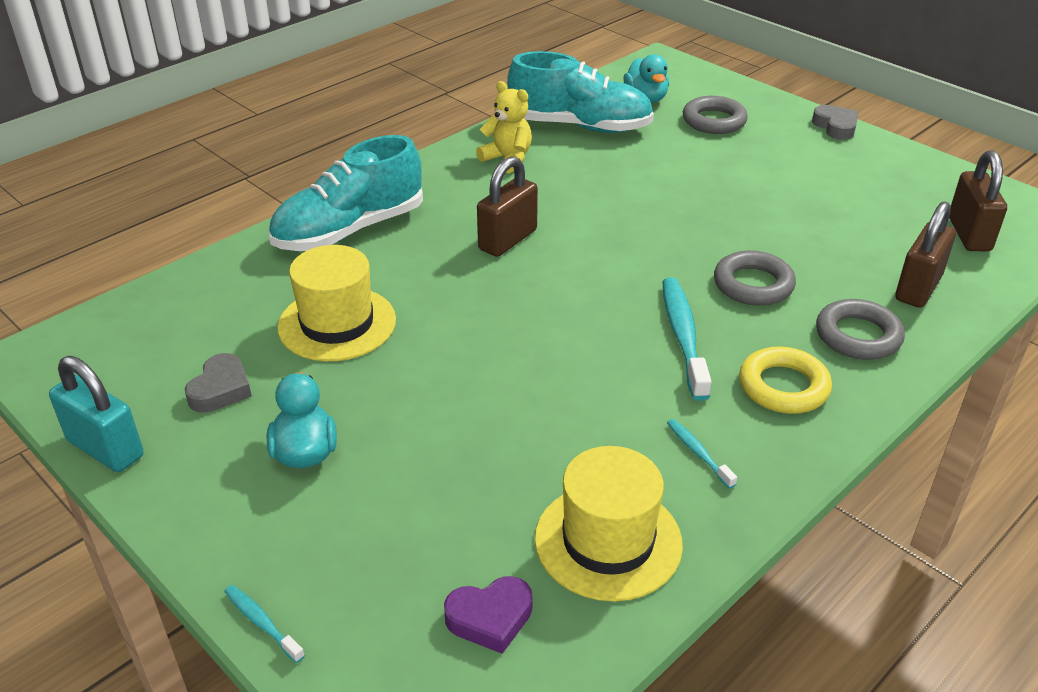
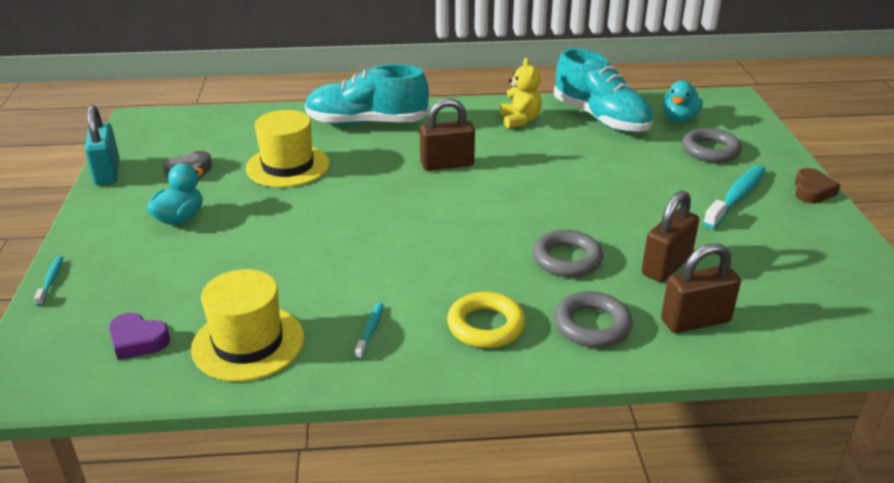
camera: 40 degrees right, 5 degrees down
(683, 336) = (468, 265): turquoise toothbrush -> turquoise toothbrush (736, 197)
(835, 127) = (812, 191): grey heart -> brown heart
(969, 234) = (808, 308): brown padlock -> brown padlock (666, 266)

